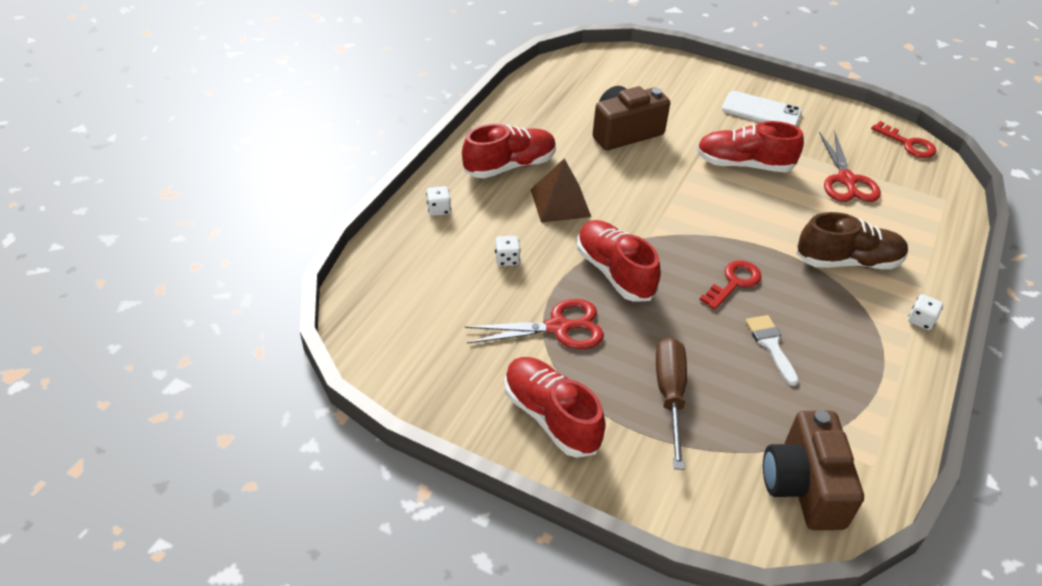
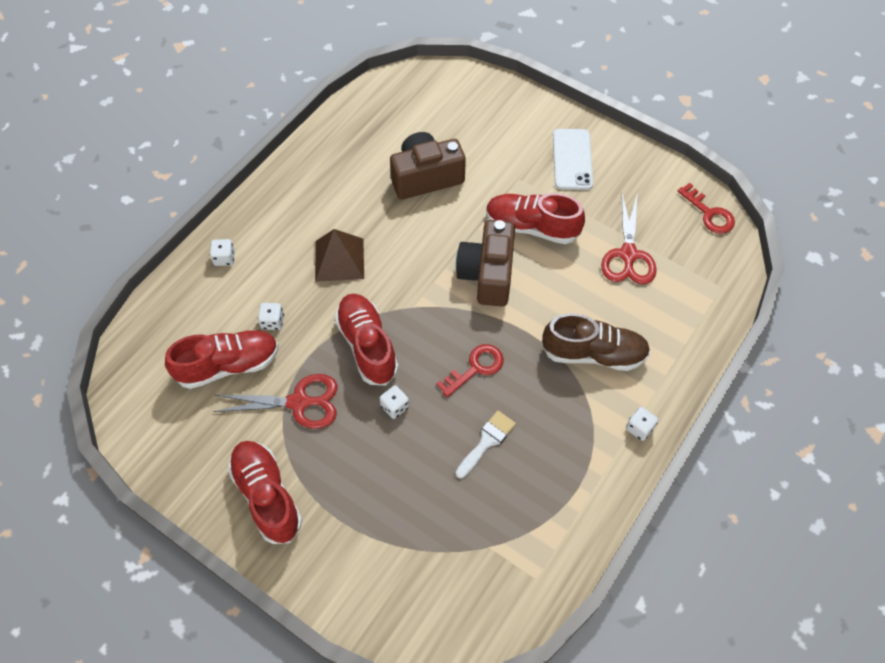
camera: 10 degrees right, 15 degrees up
(510, 166) = (303, 211): red shoe -> red shoe (228, 365)
(662, 323) = (395, 407): none -> white dice
(670, 395) = (377, 485): brown screwdriver -> none
(761, 111) = (572, 159): white phone -> white phone turned 60 degrees clockwise
(771, 345) = (487, 441): white brush -> white brush turned 45 degrees clockwise
(803, 486) = (466, 591): brown camera -> brown camera (487, 274)

